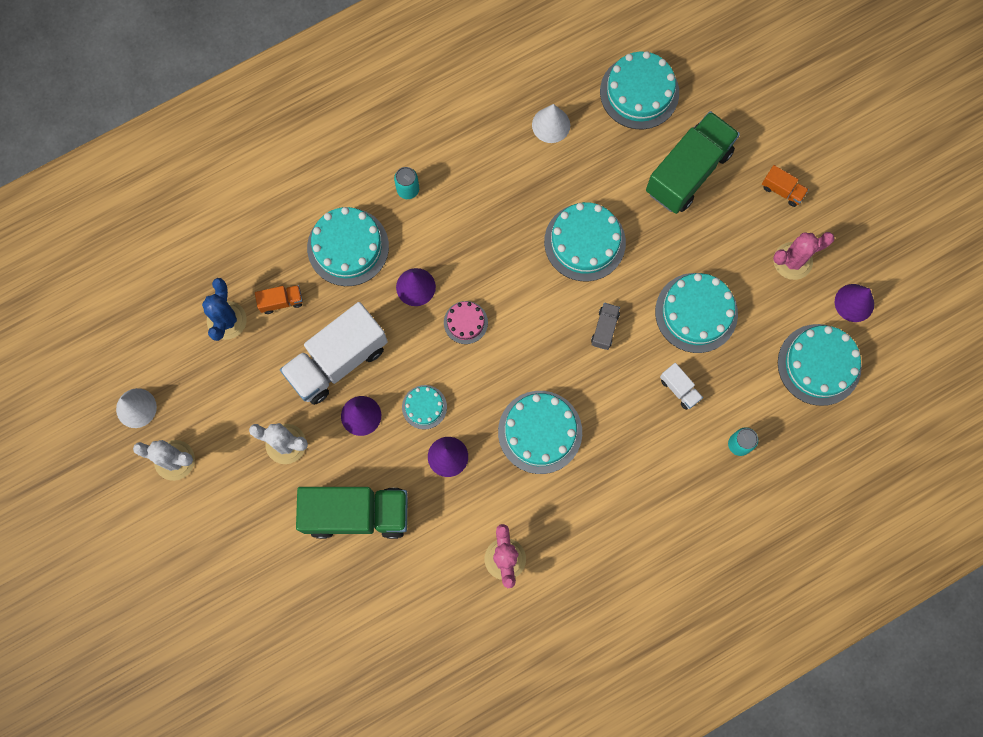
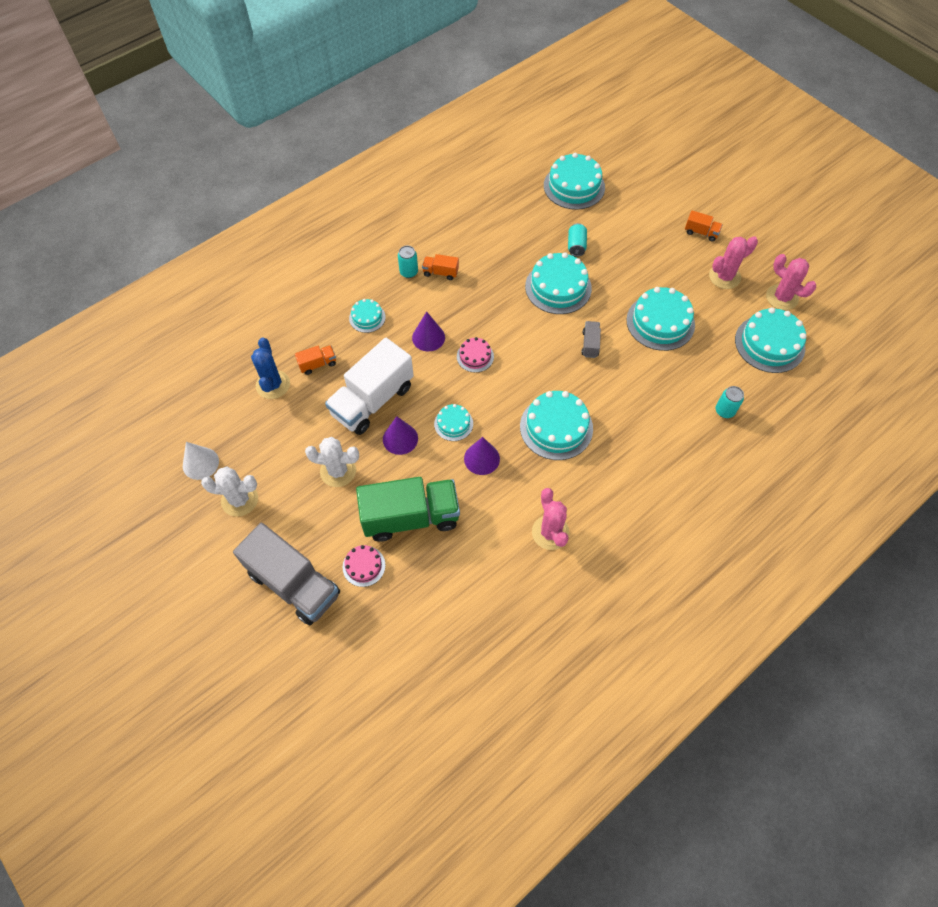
camera: 10 degrees left, 15 degrees down
(221, 568) = (294, 584): none -> grey truck
(298, 561) = (364, 566): none -> pink cake
(348, 247) = (367, 317): turquoise cake -> turquoise cake, size x0.54
(446, 196) = (440, 272): none -> orange truck
(551, 125) = (512, 215): white cone -> none
(621, 184) = (576, 246): none -> turquoise can
(679, 389) = (663, 378): white truck -> none
(688, 172) = (626, 230): green truck -> none
(854, 303) = (782, 297): purple cone -> pink cactus

